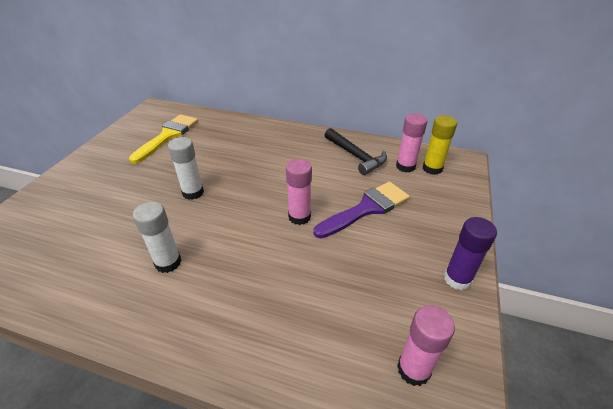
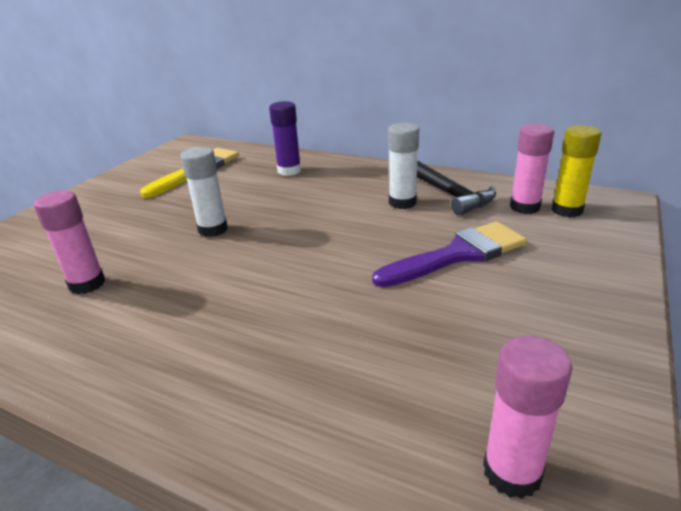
camera: 10 degrees right, 10 degrees down
(168, 262) = (158, 306): white glue stick -> white glue stick (402, 202)
(299, 217) = (355, 261): pink glue stick -> pink glue stick (87, 284)
(457, 279) = (599, 349): purple glue stick -> purple glue stick (289, 171)

